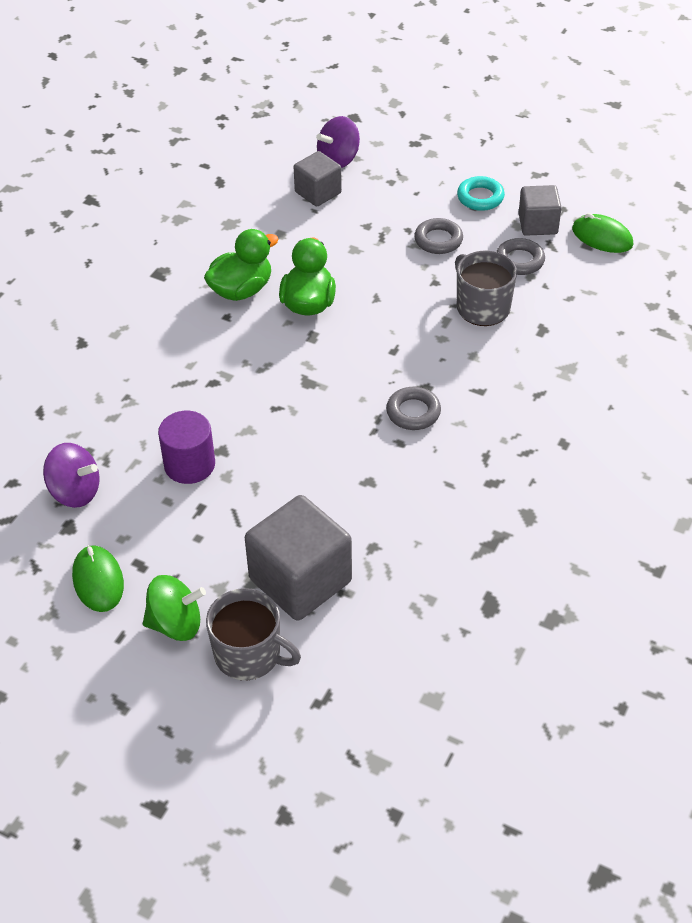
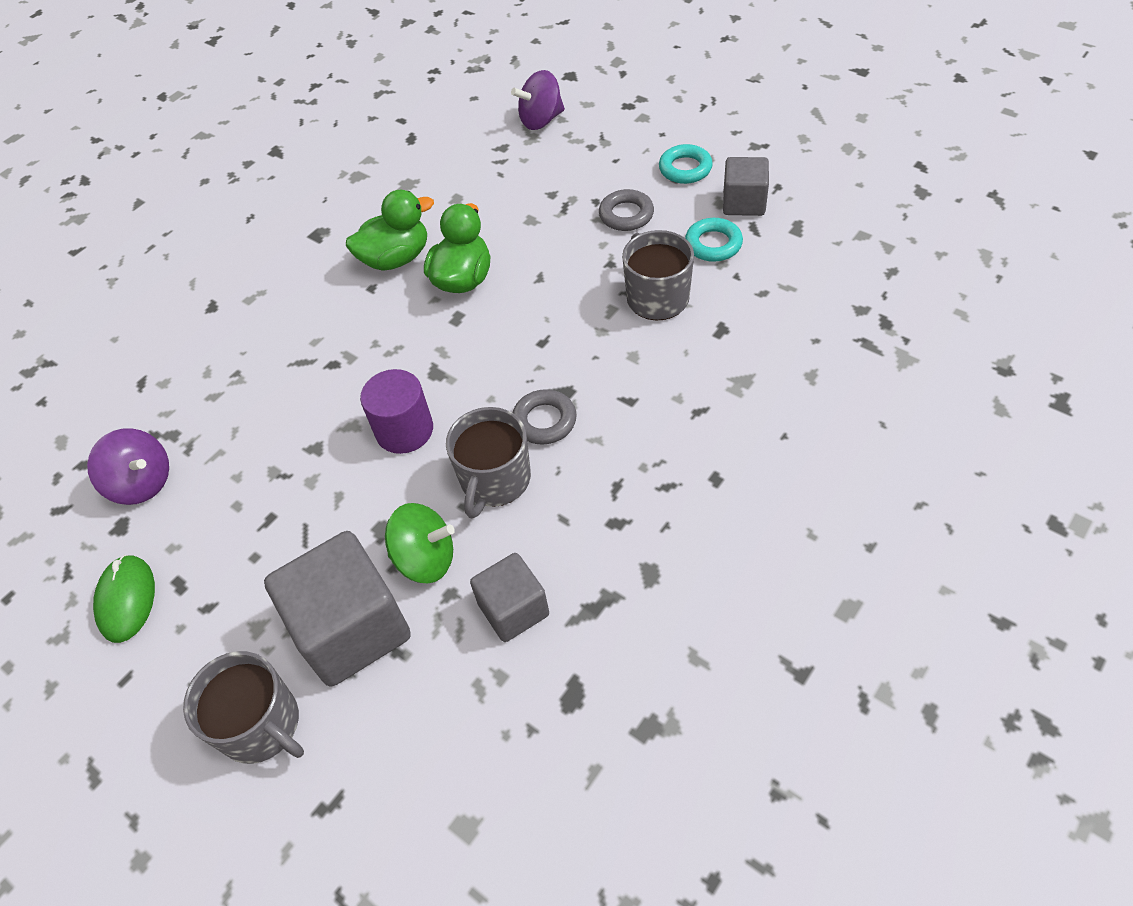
camera: 15 degrees right, 5 degrees up
(176, 624) = (192, 670): green spinning top -> green spinning top (426, 559)
(189, 464) = (275, 462): purple cylinder -> purple cylinder (404, 430)
(318, 192) = (509, 154): grey cube -> grey cube (513, 609)
(384, 461) = (495, 480): none -> grey mug
(519, 261) = (713, 244): grey ring -> turquoise ring
(602, 237) = (816, 222): green mouse -> none

